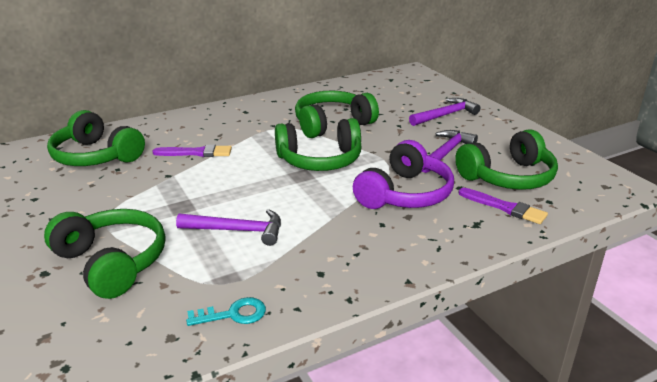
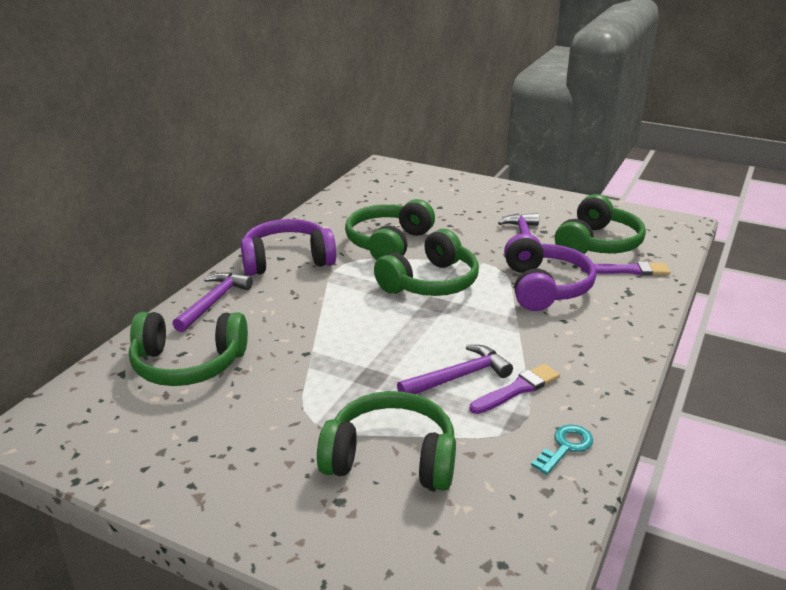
camera: 35 degrees left, 0 degrees up
(196, 153) = (298, 319): purple brush -> purple brush (517, 389)
(247, 114) = (287, 260): none -> purple headphones
(445, 115) = (475, 203): purple hammer -> purple hammer (213, 302)

